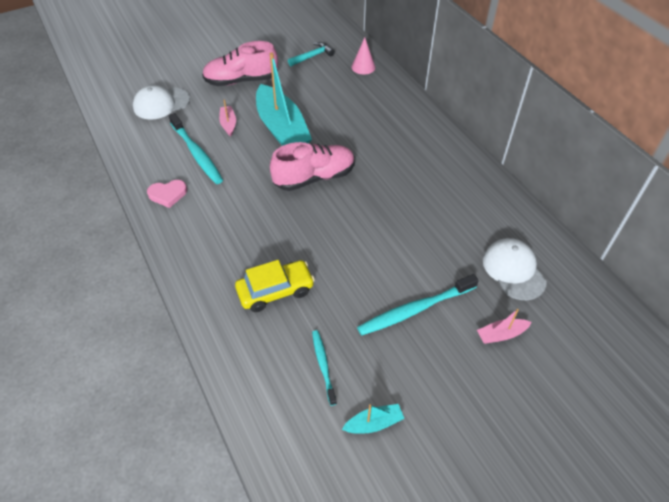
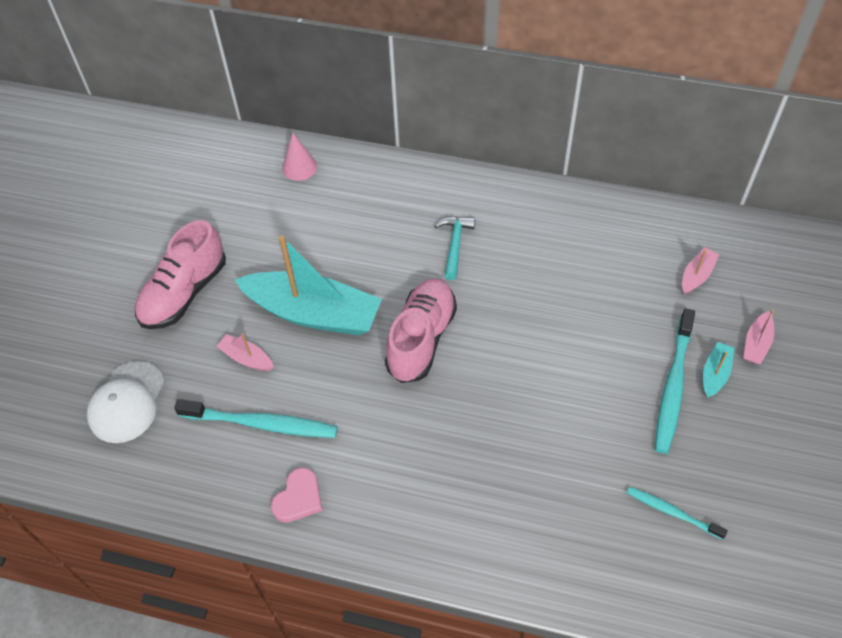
camera: 45 degrees left, 5 degrees up
(275, 291) = (544, 488): yellow car -> none
(312, 56) = (225, 196): turquoise hammer -> turquoise hammer (455, 245)
(374, 423) = (768, 517): turquoise boat -> turquoise boat (715, 374)
(513, 270) = (696, 275): white cap -> pink boat

